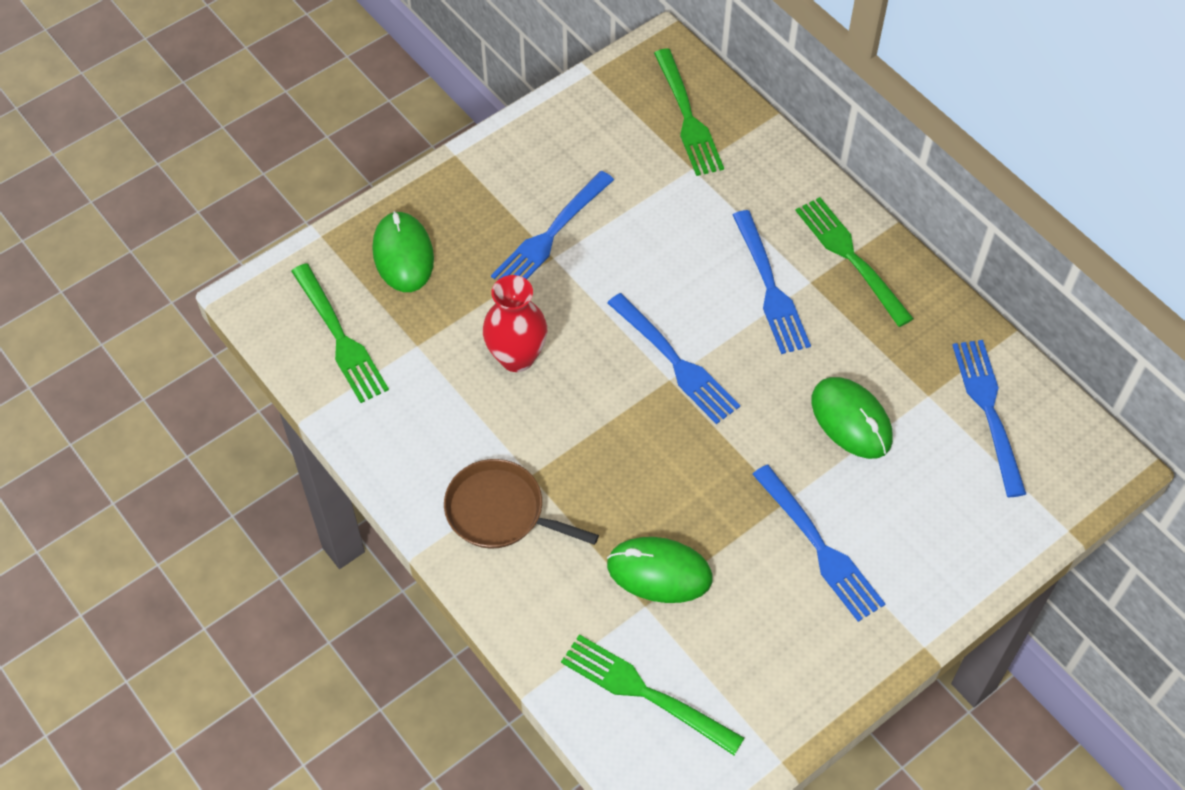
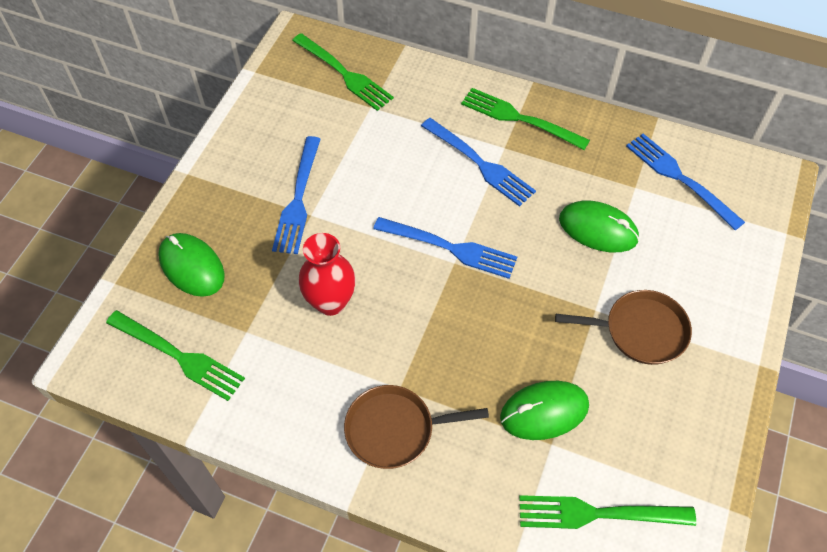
camera: 30 degrees left, 0 degrees up
(819, 547) = (641, 331): blue fork -> brown pan

